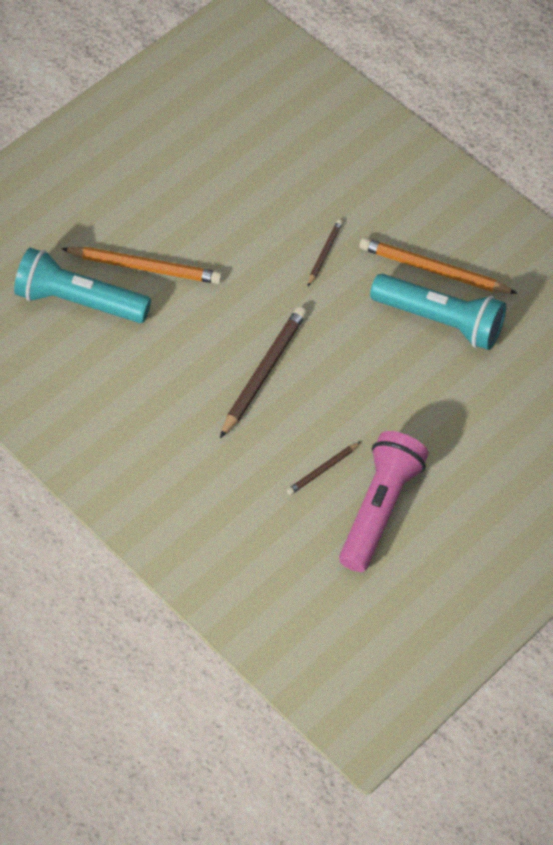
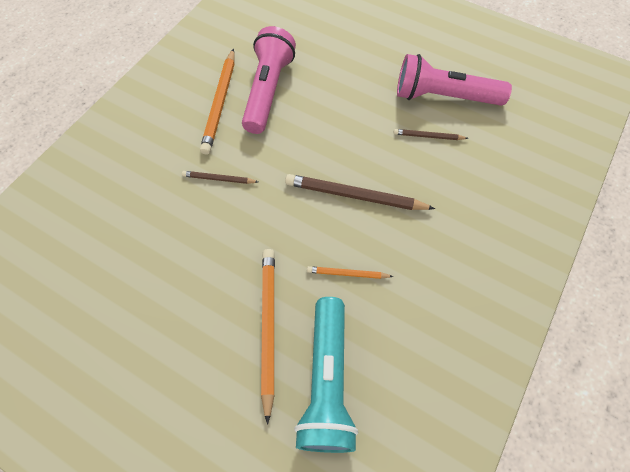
camera: 105 degrees left, 5 degrees up
(175, 342) = (347, 274): none -> orange pencil
(322, 470) = (428, 136): brown pencil -> brown pencil turned 150 degrees clockwise
(440, 321) = (268, 91): turquoise flashlight -> pink flashlight

